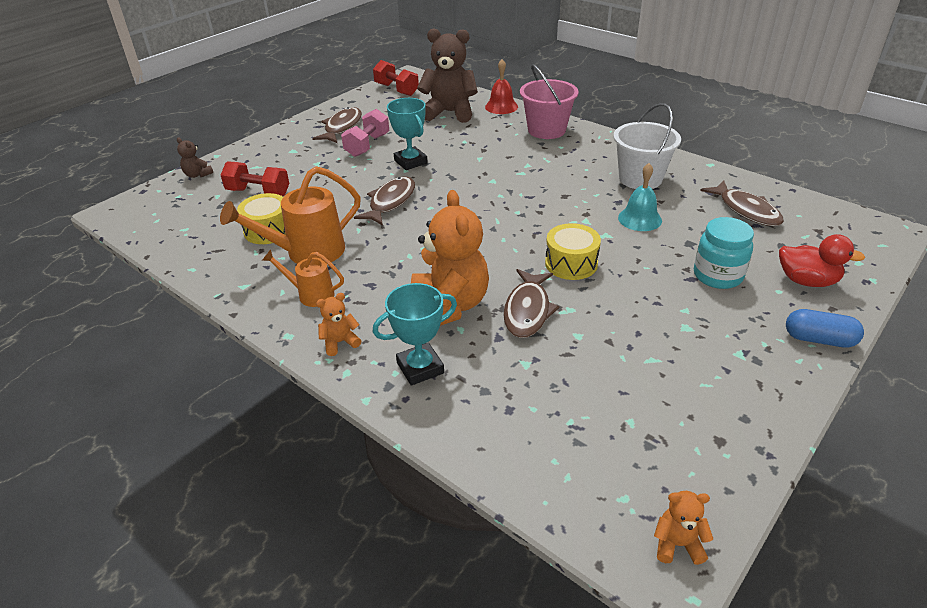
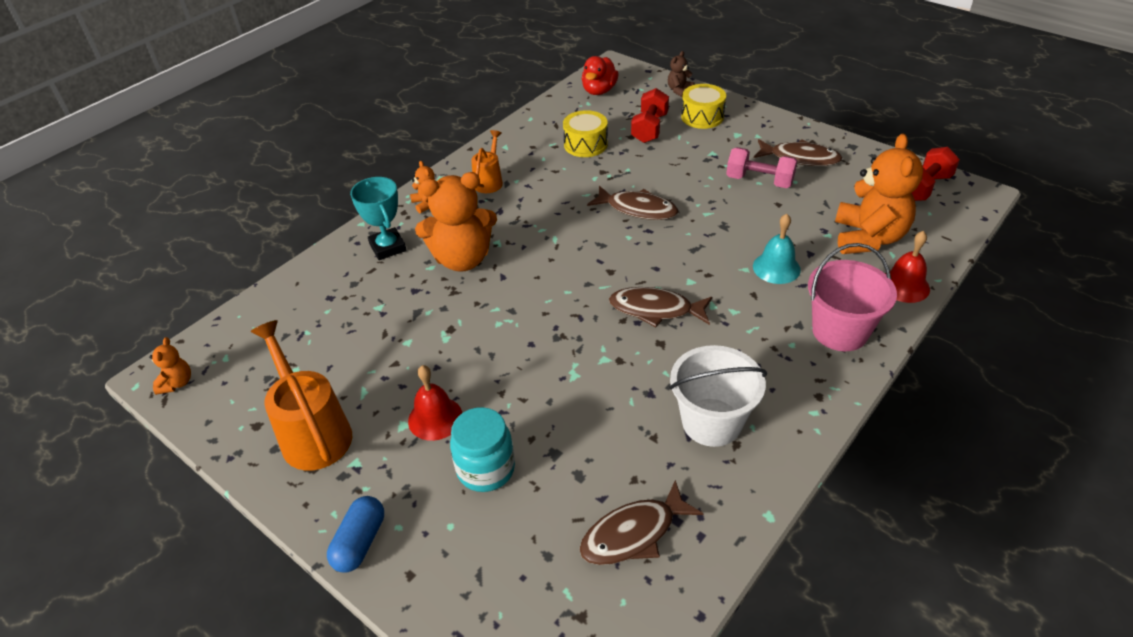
camera: 90 degrees right, 5 degrees up
(306, 252) = (550, 170): orange watering can -> orange watering can (313, 432)
(410, 162) = (726, 215): turquoise trophy -> none
(449, 112) = (868, 238): brown teddy bear -> orange teddy bear
(528, 310) = (448, 309): brown fish -> brown fish (655, 310)
(571, 263) = (520, 342): yellow drum -> yellow drum (702, 117)
(639, 219) = (609, 410): turquoise bell -> turquoise bell (776, 268)
(672, 307) = (435, 418): none -> red bell
(807, 281) = (465, 562): red duck -> red duck (599, 91)

